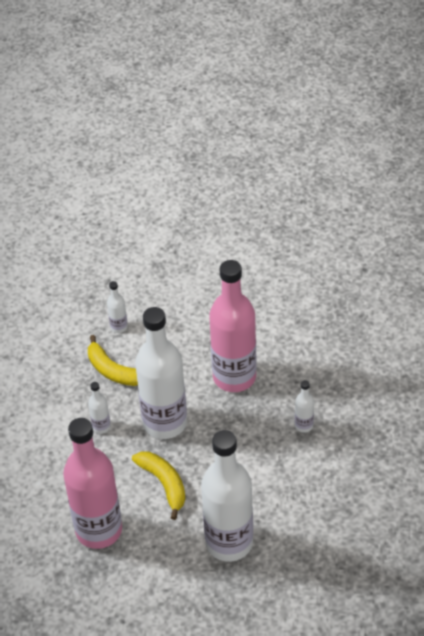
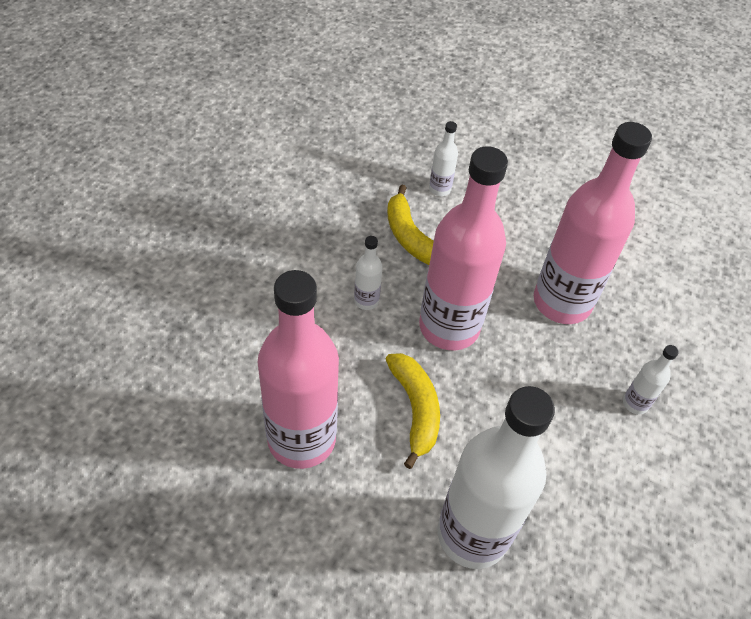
camera: 15 degrees right, 5 degrees up
(165, 423) = (449, 327): white bottle -> pink bottle

